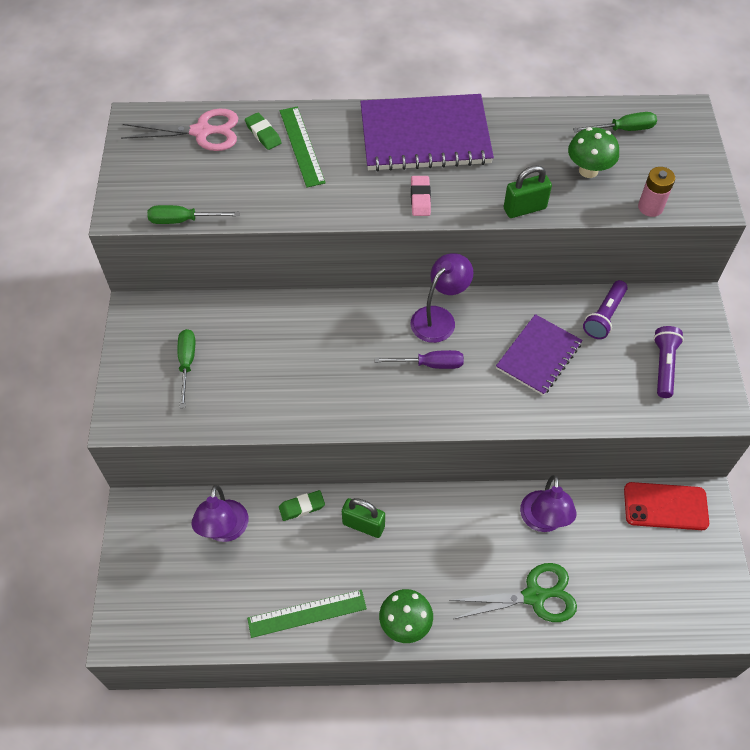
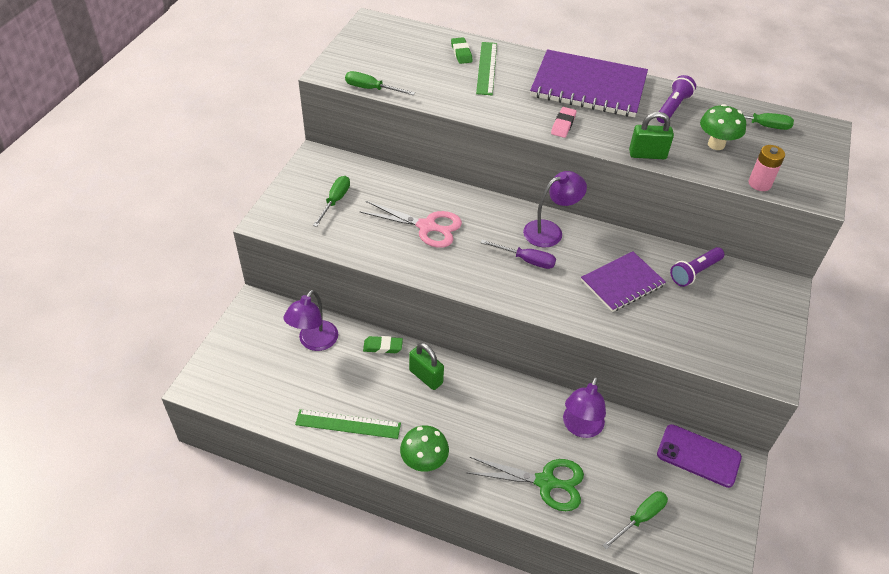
camera: 20 degrees right, 10 degrees down
(201, 132) = (415, 40): pink scissors -> pink scissors (426, 226)
(638, 597) = (640, 518): none -> green screwdriver
(664, 366) = (732, 325): purple flashlight -> purple flashlight (673, 107)
(665, 506) = (698, 456): red phone -> purple phone

